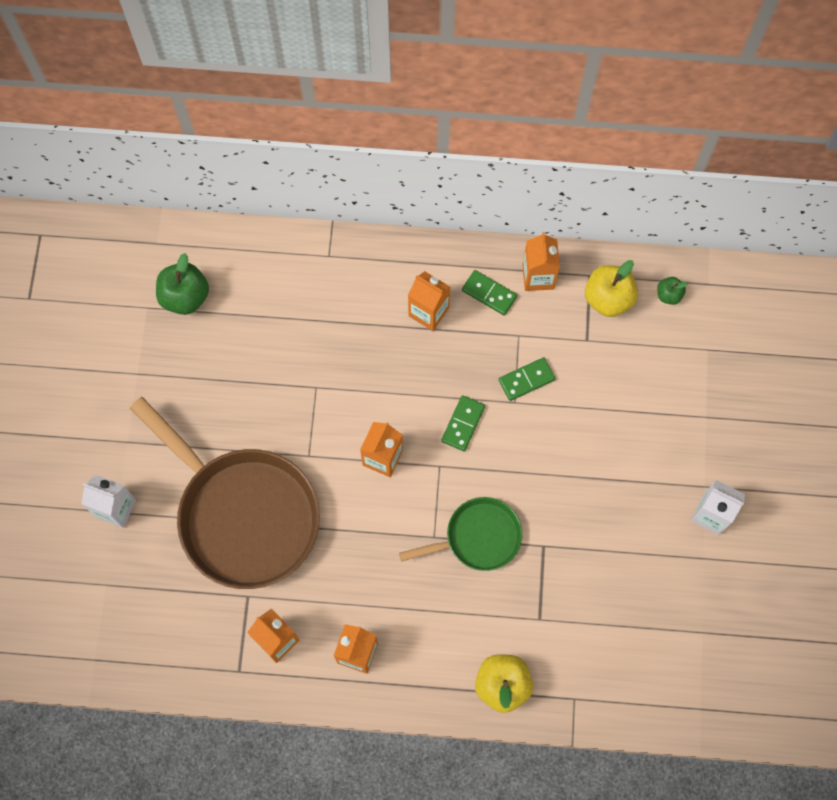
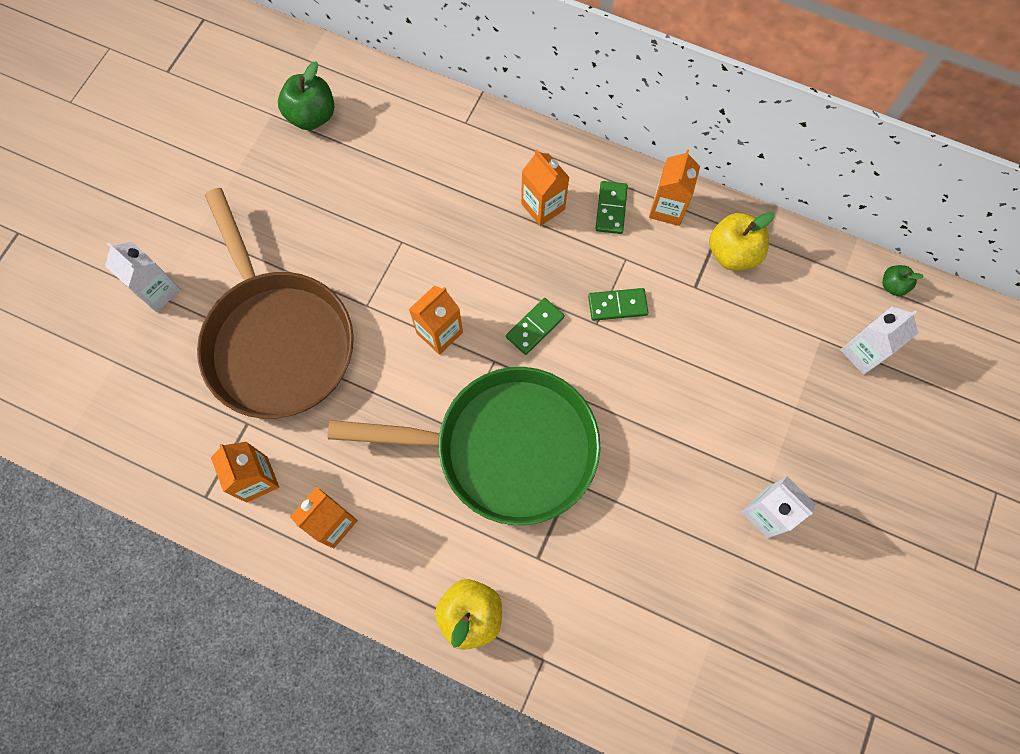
camera: 20 degrees right, 0 degrees up
(478, 537) = (505, 448): green pan -> green pan, size x1.89
(489, 294) = (611, 209): green domino -> green domino turned 45 degrees clockwise
(668, 295) = (798, 270): green apple -> green apple (892, 285)
(746, 349) = (863, 352): none -> white carton

